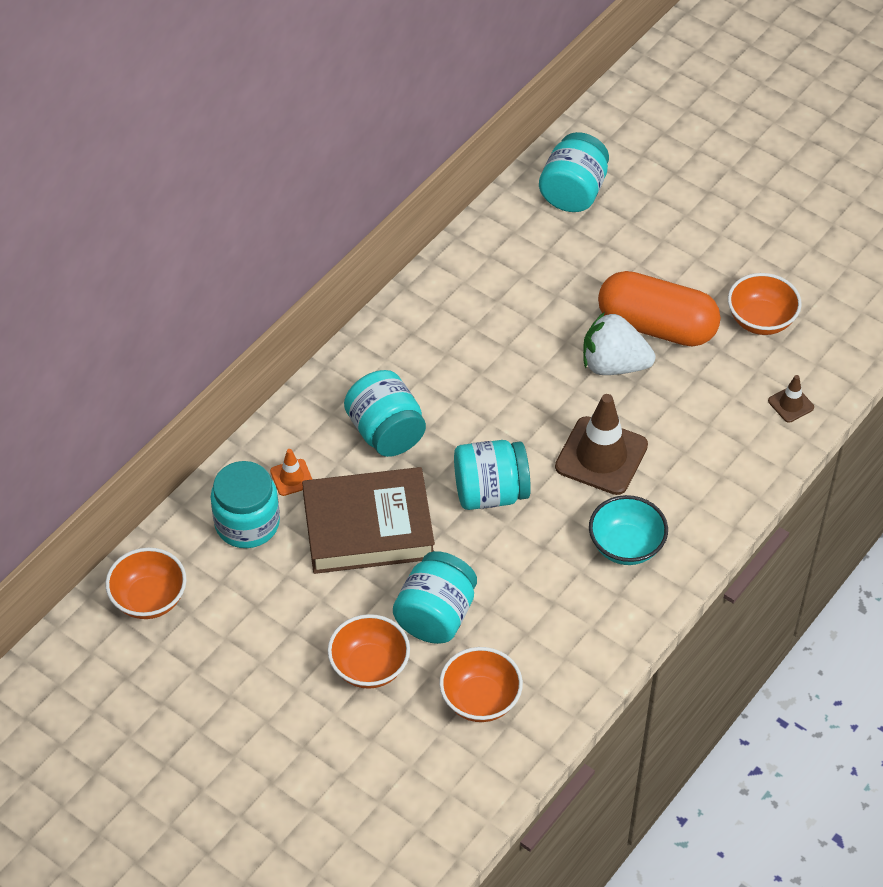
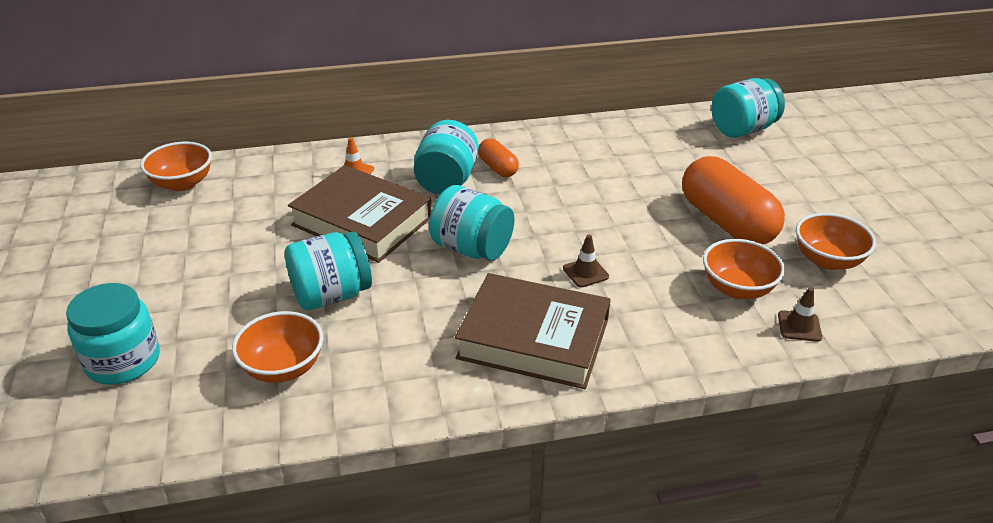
camera: 40 degrees right, 15 degrees down
(247, 523) = (294, 179): turquoise jar -> turquoise jar (123, 361)
(369, 667) = (243, 297): orange bowl -> orange bowl (737, 288)
(412, 385) = (498, 168): none -> orange capsule
(601, 456) = (585, 272): brown traffic cone -> brown traffic cone, size x0.48
(613, 365) = (663, 227): white strawberry -> none
(626, 546) = (533, 339): turquoise bowl -> brown book

